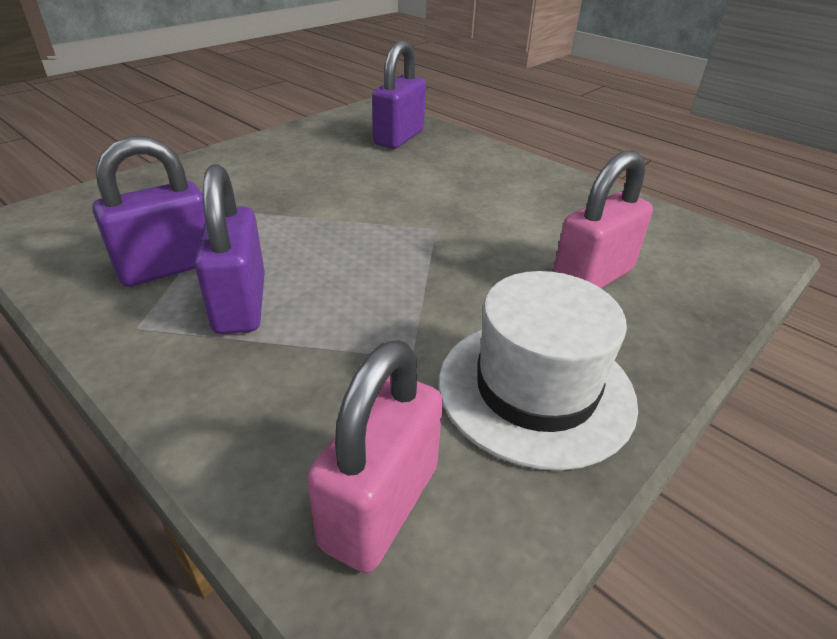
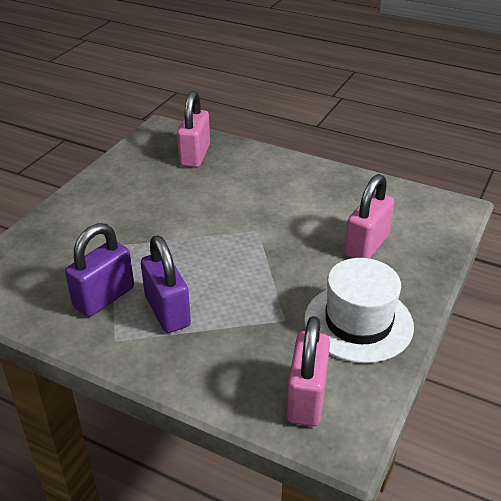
camera: 15 degrees left, 0 degrees up
(399, 138) = (195, 156): purple padlock -> pink padlock

